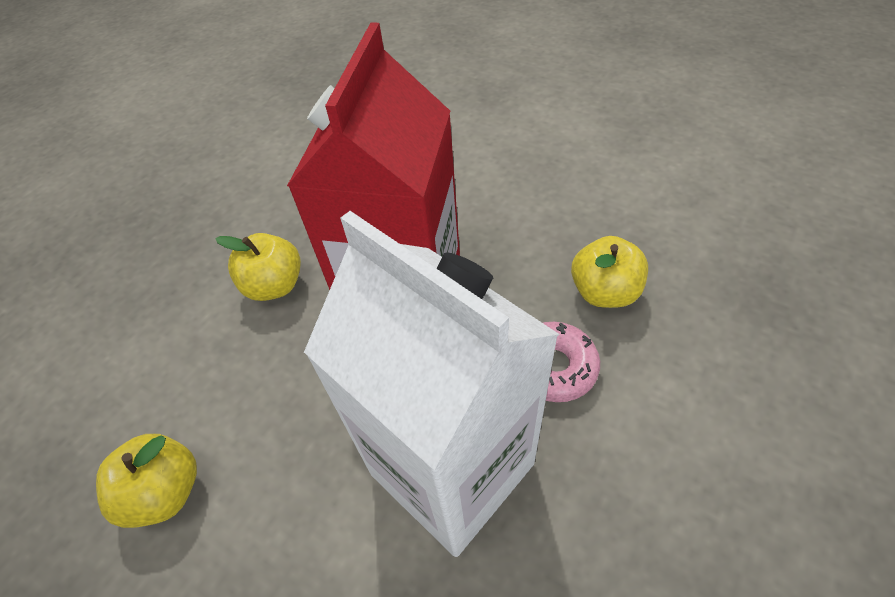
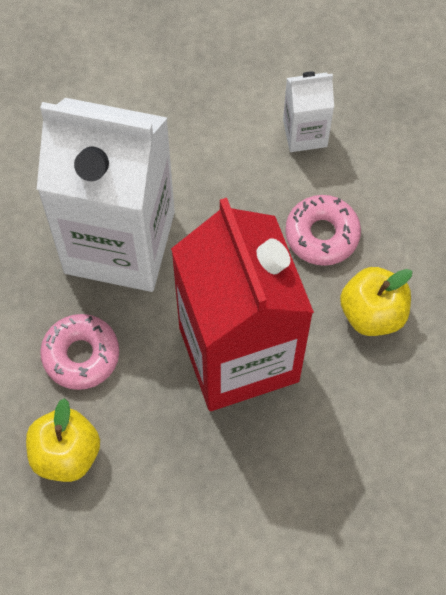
camera: 145 degrees right, 15 degrees up
(166, 492) = (305, 133): yellow apple -> white carton
(253, 370) = (322, 234): none -> pink donut

